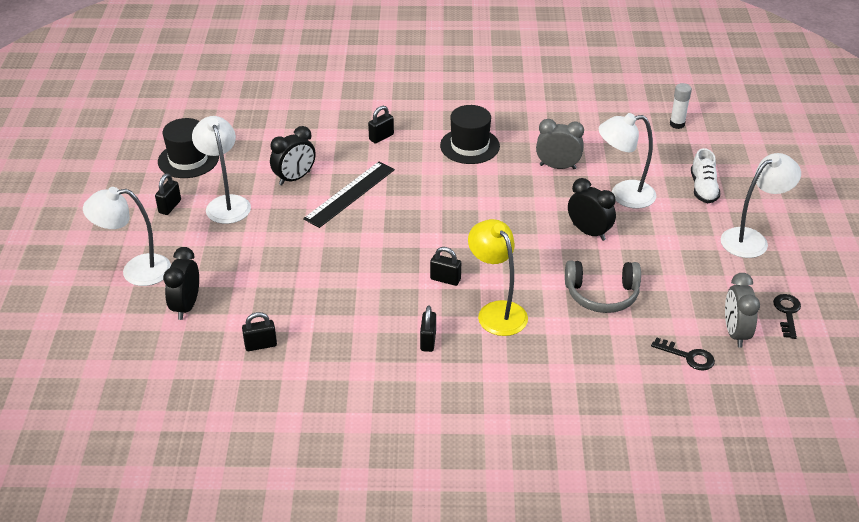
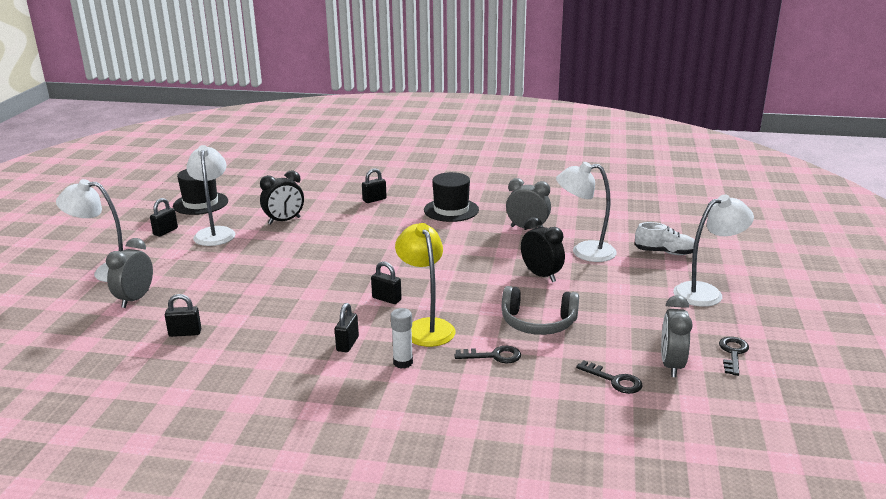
camera: 10 degrees right, 15 degrees down
(186, 306) = (135, 299): black clock -> grey clock
(349, 194) = (327, 234): black ruler -> none
(572, 340) = (494, 356): none -> black key
(677, 124) = (651, 208): white glue stick -> white glue stick (403, 362)
(703, 188) = (665, 252): white shoe -> white shoe turned 90 degrees counterclockwise

